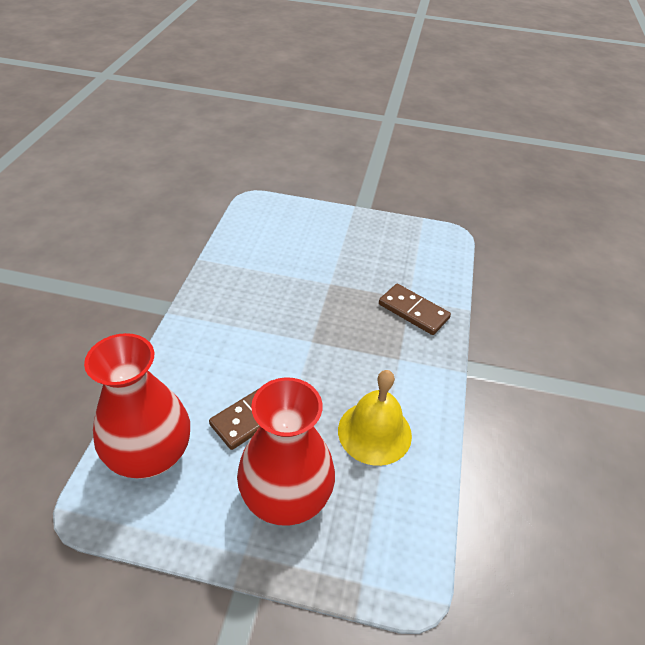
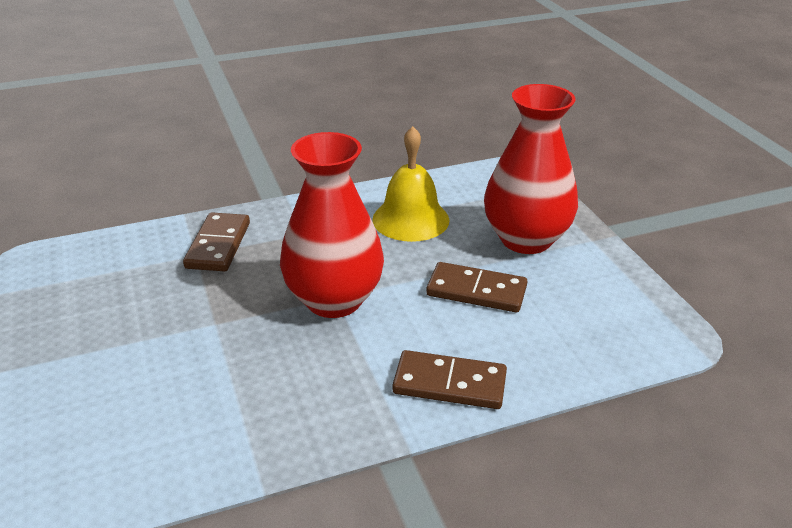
camera: 120 degrees left, 10 degrees down
(150, 455) = (594, 333): red vase -> red vase (334, 300)
(189, 351) = (449, 383): none -> brown domino

